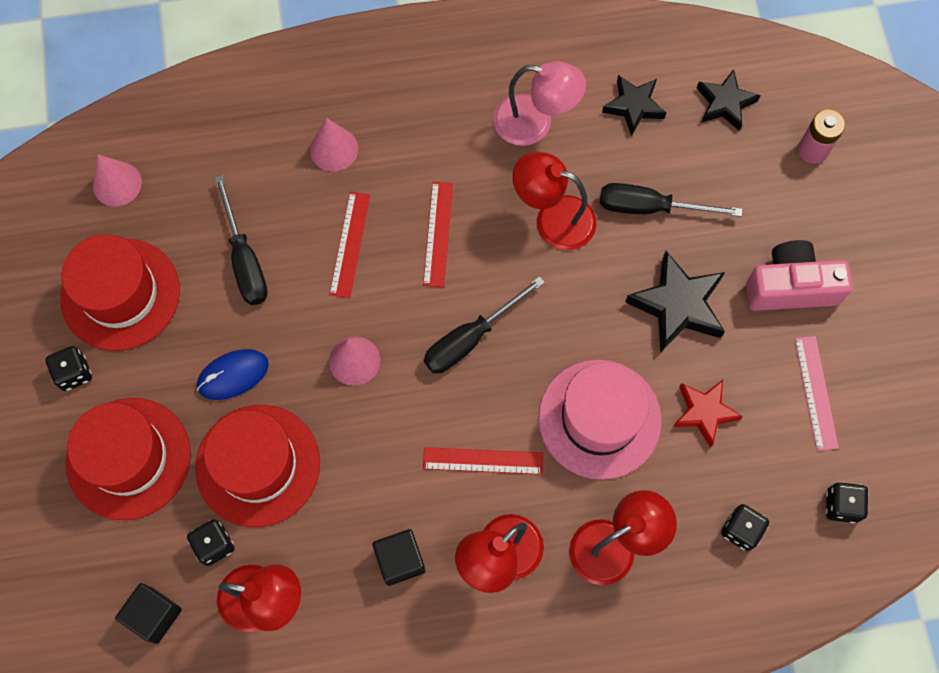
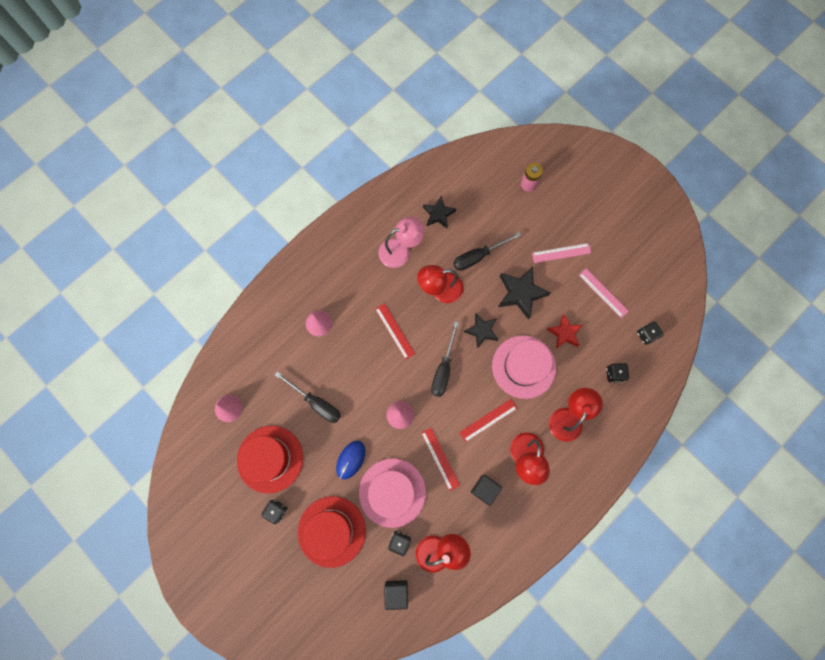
camera: 35 degrees left, 5 degrees up
(258, 465) = (392, 492): red hat -> pink hat
(350, 244) = (358, 363): red ruler -> red ruler (440, 458)
(725, 103) = (477, 187): black star -> black star (481, 331)
(790, 287) = (561, 253): pink camera -> pink ruler

